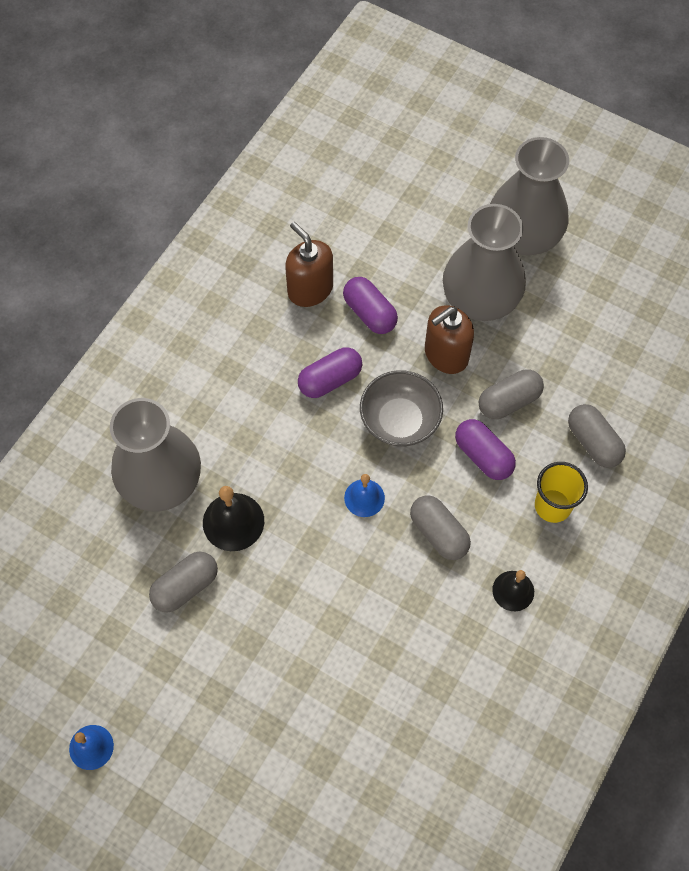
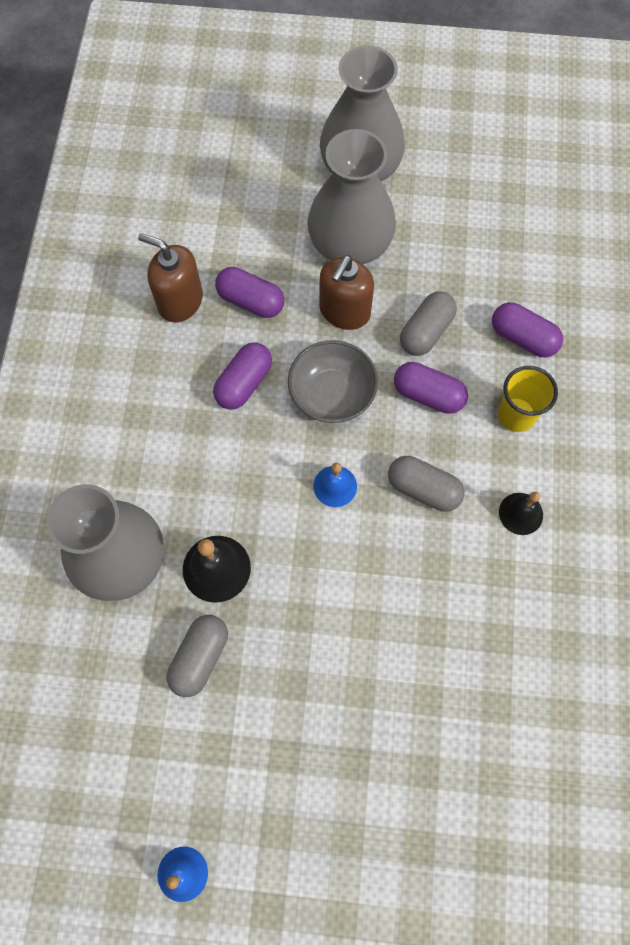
camera: 25 degrees left, 5 degrees up
(593, 442) = (523, 338): grey capsule -> purple capsule

